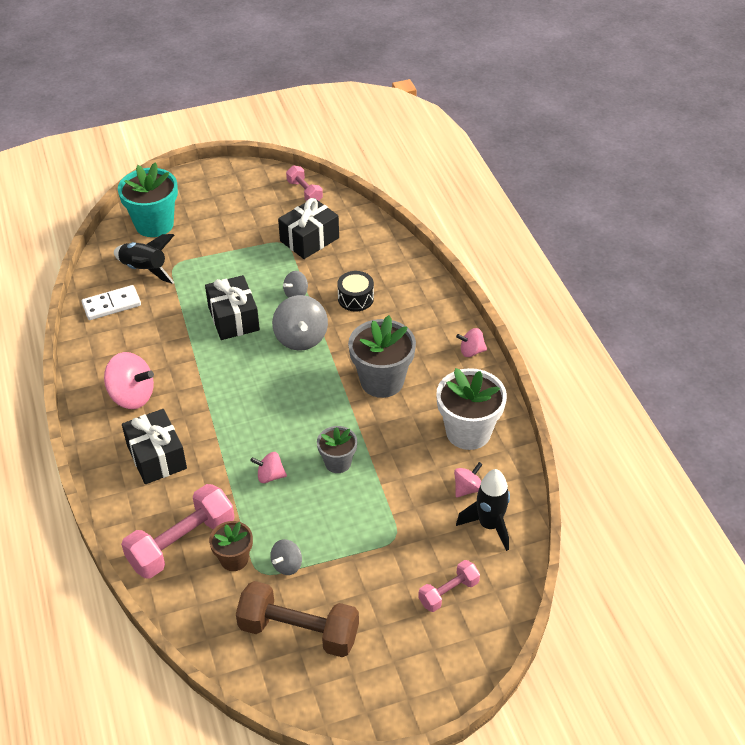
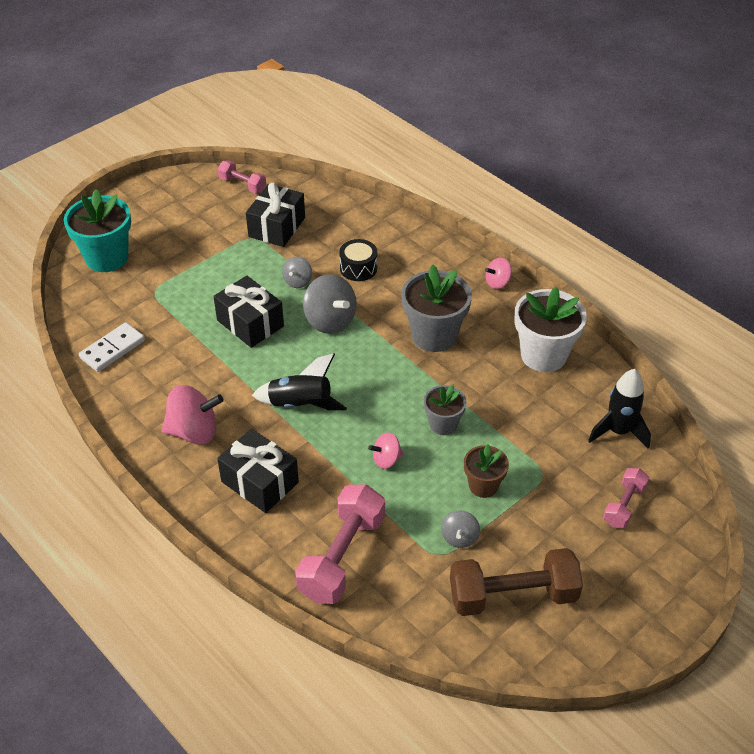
camera: 25 degrees left, 0 degrees up
(144, 270) = (126, 305): black rocket -> black rocket (300, 405)
(234, 559) = (404, 552): brown flower pot -> brown flower pot (483, 485)
(467, 488) = (577, 405): pink spinning top -> none

